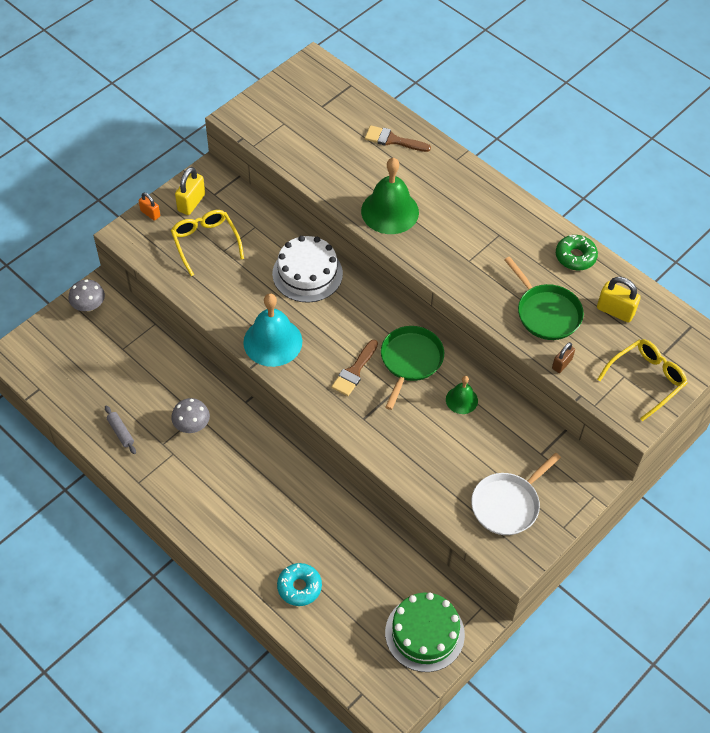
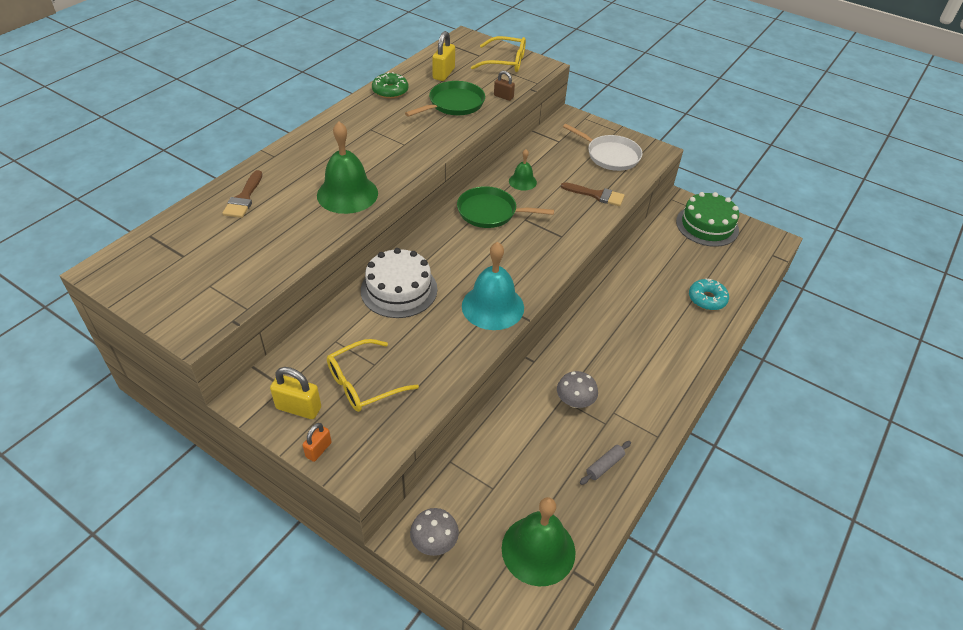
camera: 100 degrees left, 10 degrees down
(62, 369) = (538, 550): none -> green bell
(354, 371) = (512, 246): brown brush -> brown brush (596, 195)
(646, 379) = (505, 62): yellow glasses -> yellow glasses turned 150 degrees clockwise

